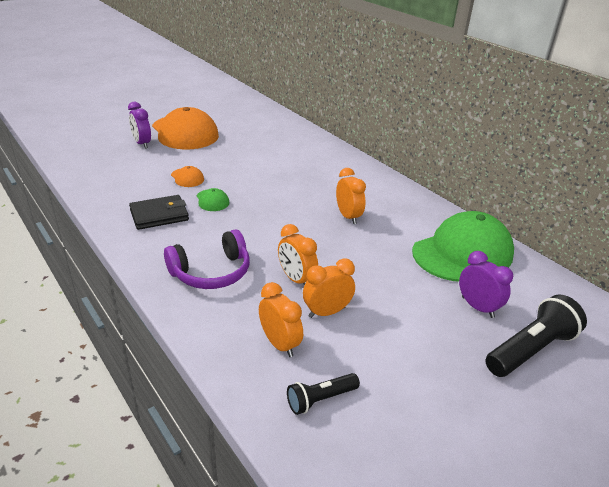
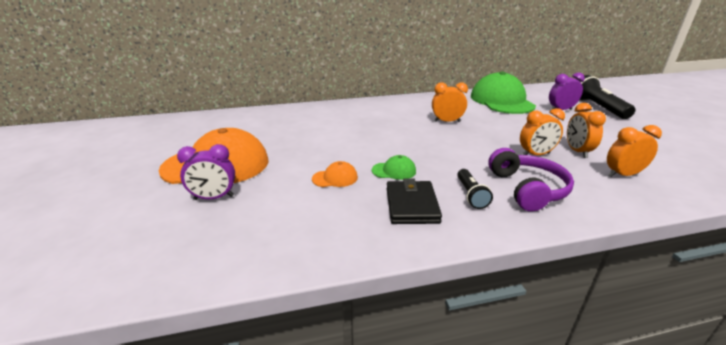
camera: 65 degrees left, 5 degrees down
(320, 399) = (677, 170): black flashlight -> black flashlight (470, 195)

